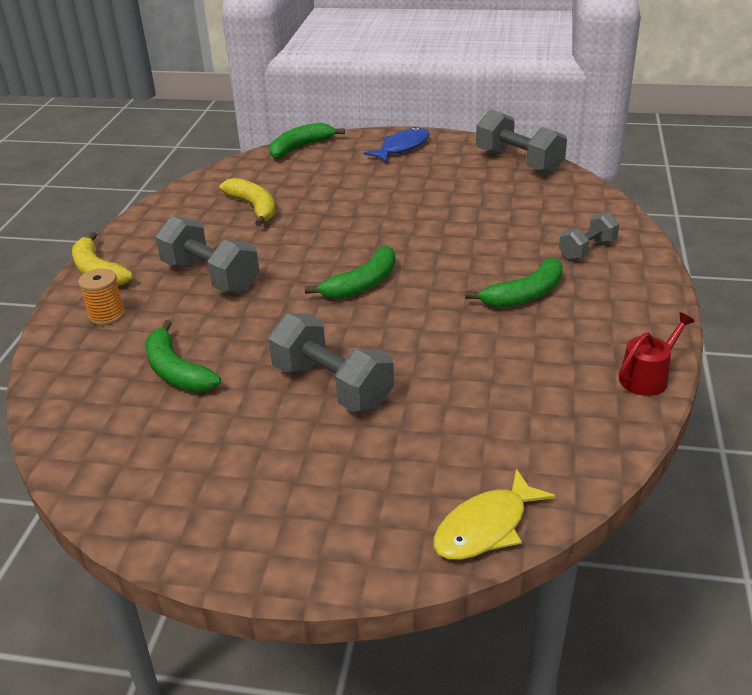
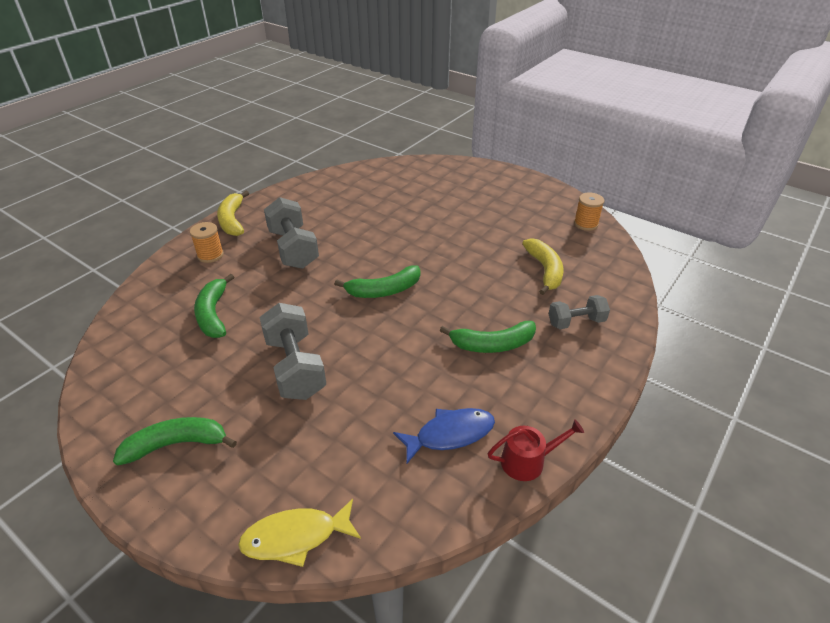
camera: 25 degrees right, 5 degrees up
(254, 207) = (364, 203): yellow banana -> yellow banana (545, 270)
(300, 147) = (435, 163): green banana -> green banana (176, 444)
(402, 147) = (506, 184): blue fish -> blue fish (450, 434)
(519, 162) = (586, 224): grey dumbbell -> orange spool

